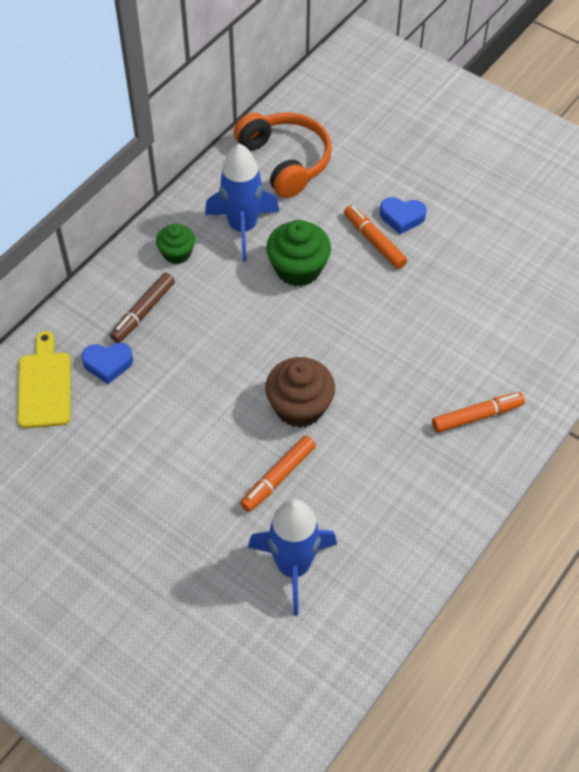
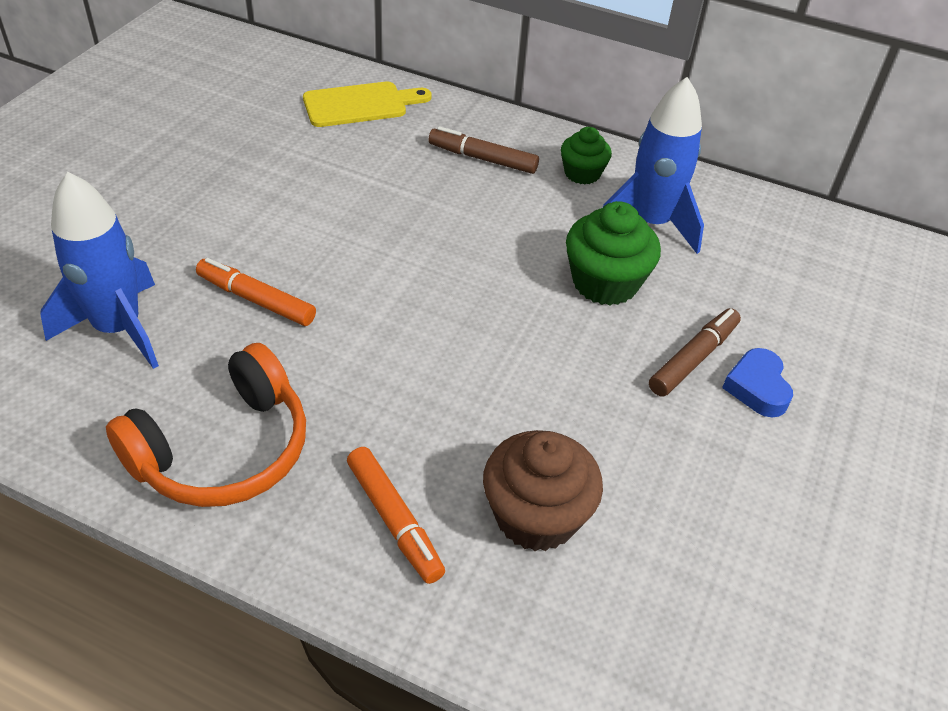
camera: 75 degrees right, 10 degrees down
(108, 364) = (400, 142): blue heart -> none
(285, 161) = (790, 250): orange headphones -> orange headphones (224, 450)
(299, 407) = (372, 308): brown cupcake -> brown cupcake (536, 516)
(374, 241) = (693, 359): orange marker -> brown marker

